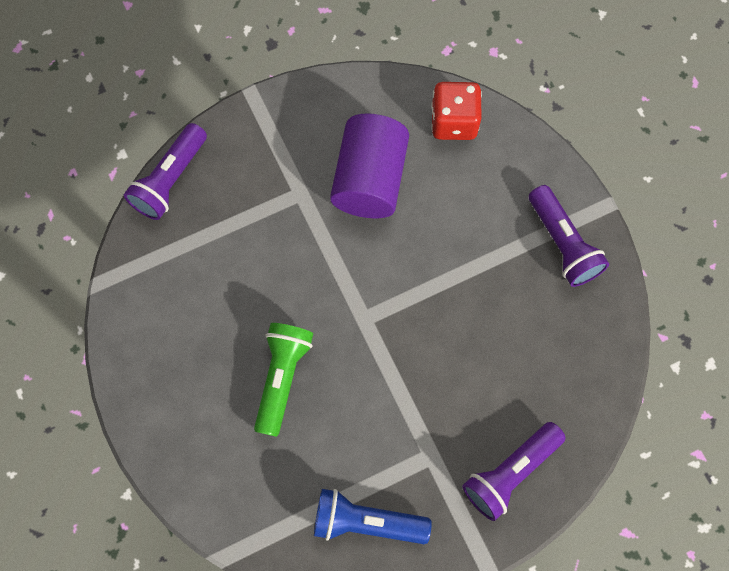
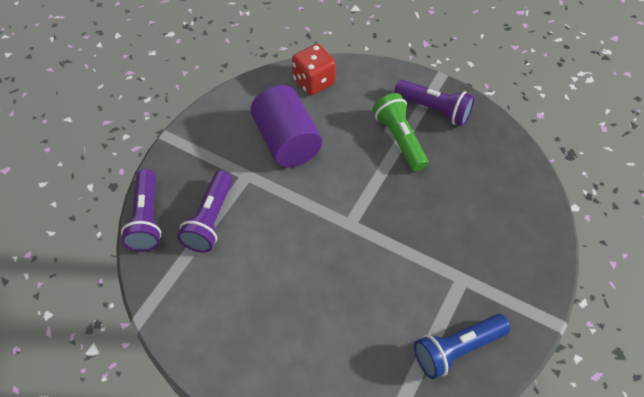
camera: 35 degrees left, 15 degrees down
(282, 378) = (324, 295): green flashlight -> green flashlight (399, 139)
(510, 472) = (518, 256): purple flashlight -> purple flashlight (210, 220)

